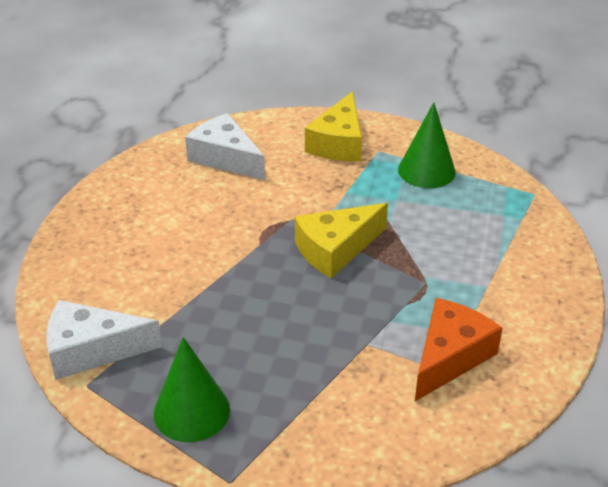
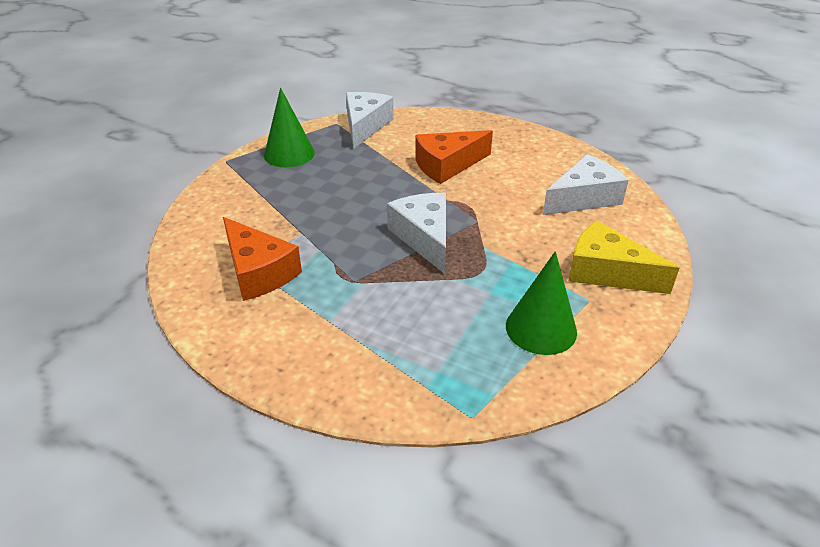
camera: 105 degrees right, 0 degrees up
(185, 255) = (447, 165): none -> orange cheese
(336, 249) = (424, 238): yellow cheese -> white cheese

